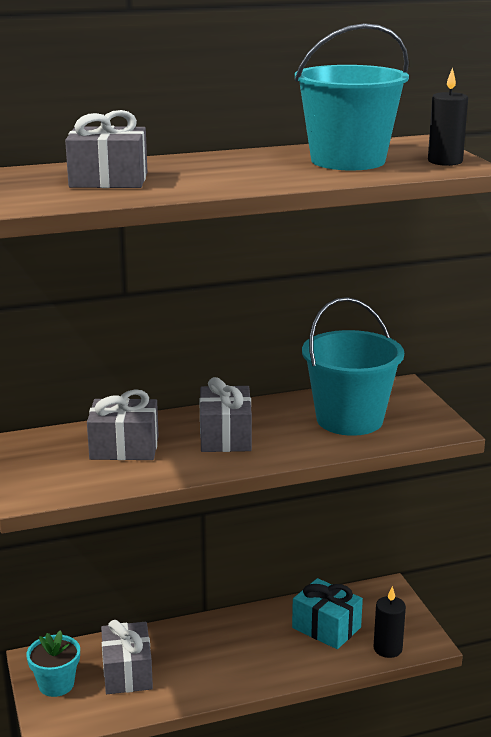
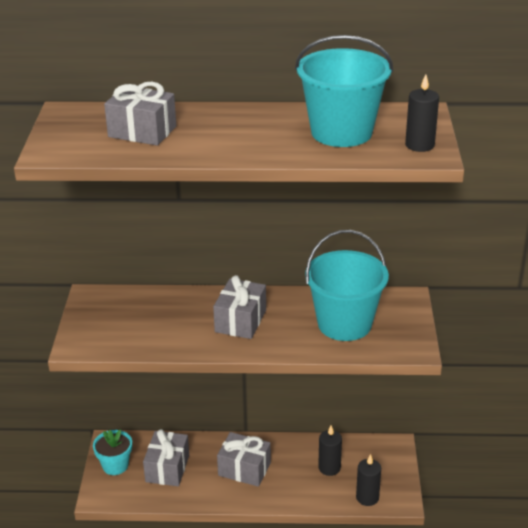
camera: 20 degrees right, 10 degrees up
(124, 448) = (162, 316): grey gift -> grey gift (244, 469)
(326, 628) = (329, 468): turquoise gift -> black candle

